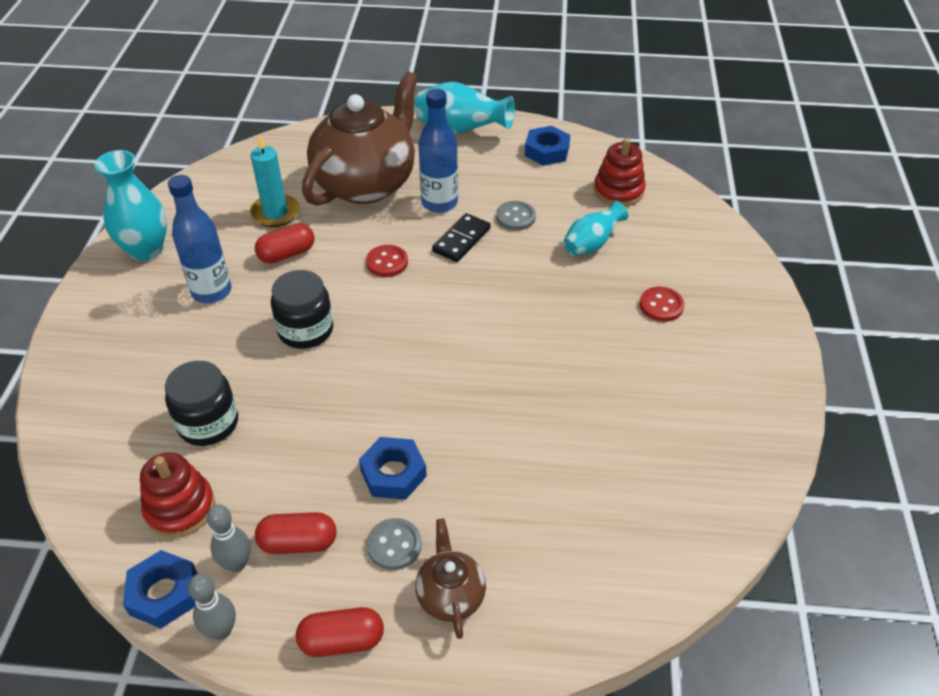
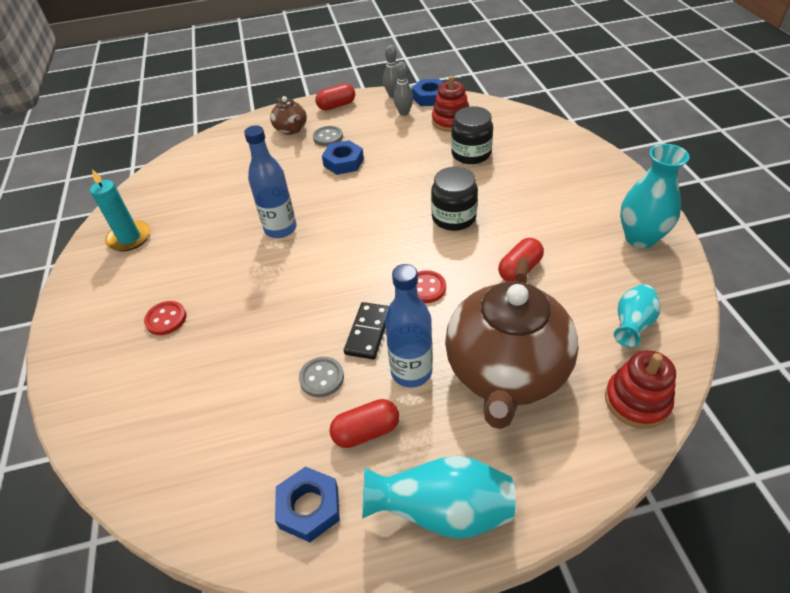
camera: 165 degrees right, 0 degrees up
(211, 291) = (550, 223): blue bottle -> blue bottle (280, 229)
(275, 213) = (568, 306): turquoise candle -> turquoise candle (129, 238)
(298, 543) = (378, 126): red capsule -> red capsule (366, 431)
(591, 244) = (234, 367): turquoise vase -> turquoise vase (632, 325)
(618, 191) = (206, 459): red stacking toy -> red stacking toy (636, 401)

